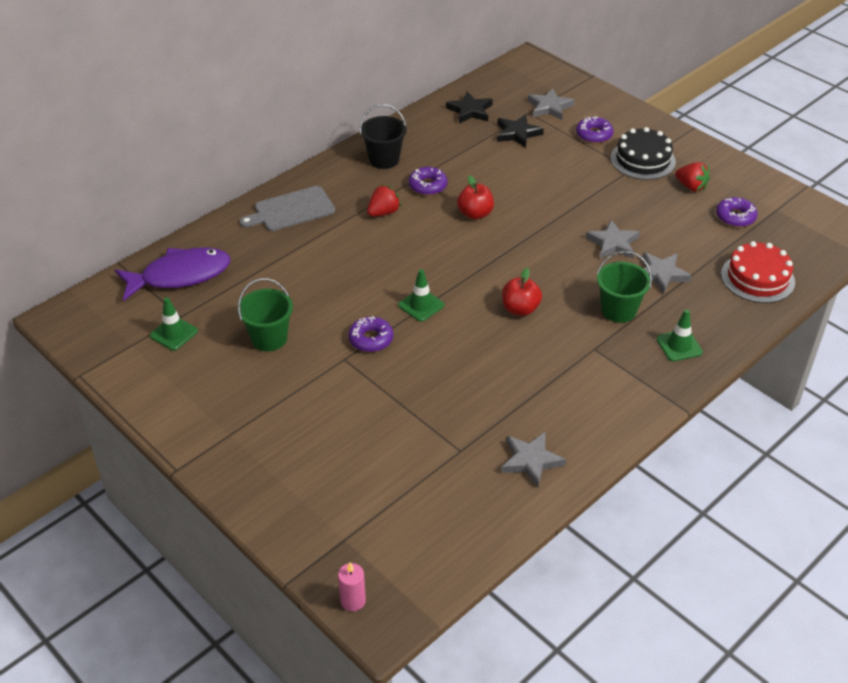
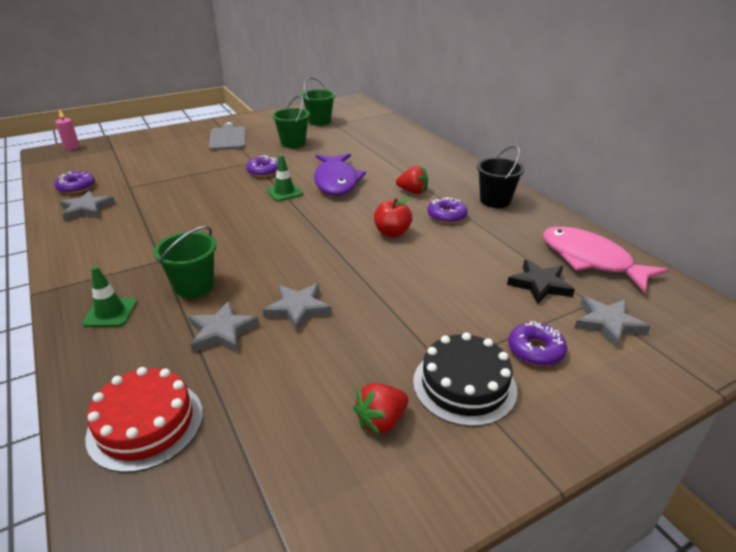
camera: 105 degrees right, 10 degrees down
(174, 333) = (319, 121): green traffic cone -> green bucket
(180, 275) = (373, 125): purple fish -> purple fish (336, 181)
(291, 210) = (430, 159): grey cutting board -> grey cutting board (228, 138)
(383, 212) = (413, 191): red strawberry -> red strawberry turned 45 degrees counterclockwise
(470, 111) = (590, 260): black star -> pink fish
(520, 309) = (243, 233): red apple -> none
(735, 217) = (285, 451): purple donut -> purple donut (76, 187)

